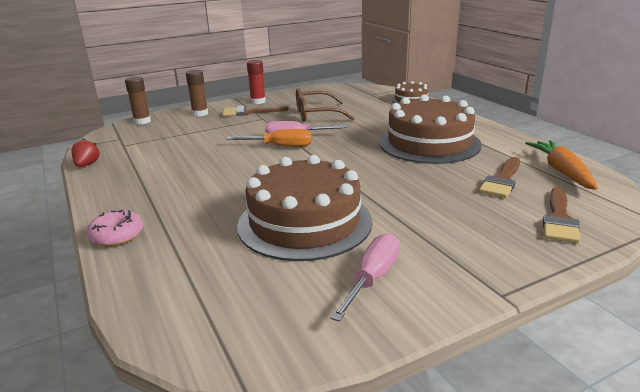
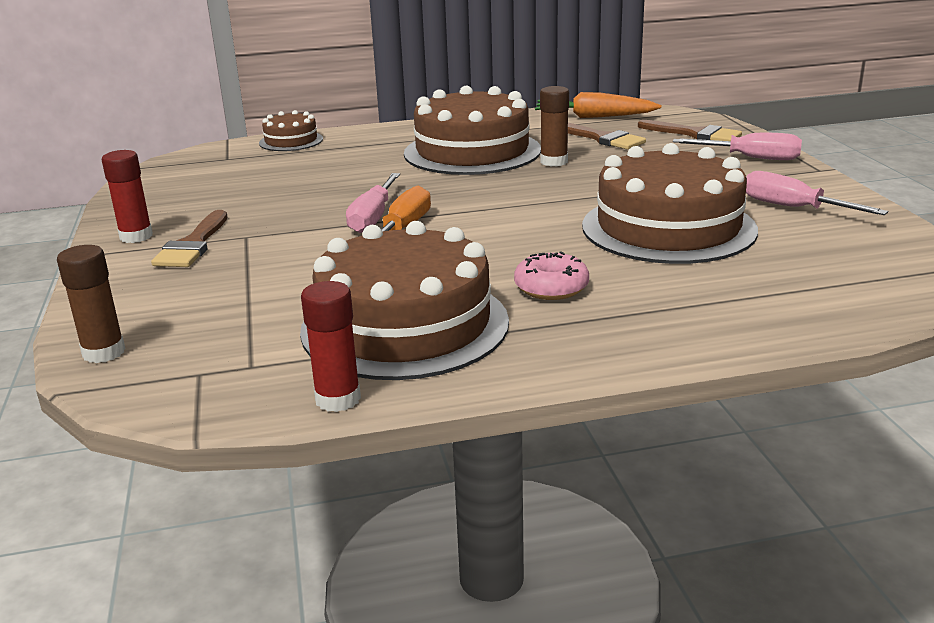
camera: 75 degrees left, 0 degrees up
(87, 165) = (338, 399): red strawberry -> red glue stick
(117, 236) = (671, 342): pink donut -> pink donut (551, 288)
(155, 166) = (405, 325): none -> brown cake
(200, 113) = (136, 290): brown glue stick -> brown glue stick (554, 162)
(316, 114) = (278, 198): brown glasses -> none
(507, 252) = (750, 158): none -> pink screwdriver

